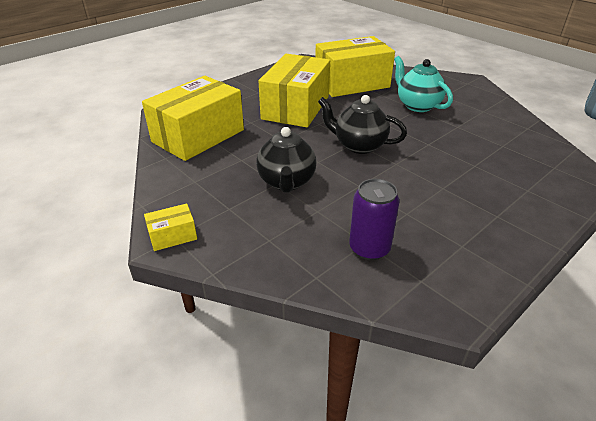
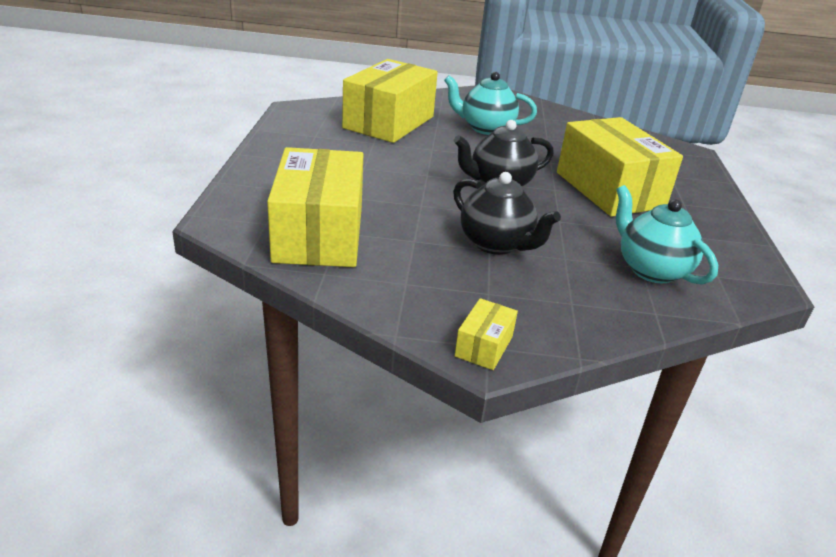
camera: 45 degrees left, 5 degrees down
(296, 107) = (375, 165): yellow box -> yellow box (609, 190)
(369, 248) = (651, 270): purple can -> turquoise teapot

